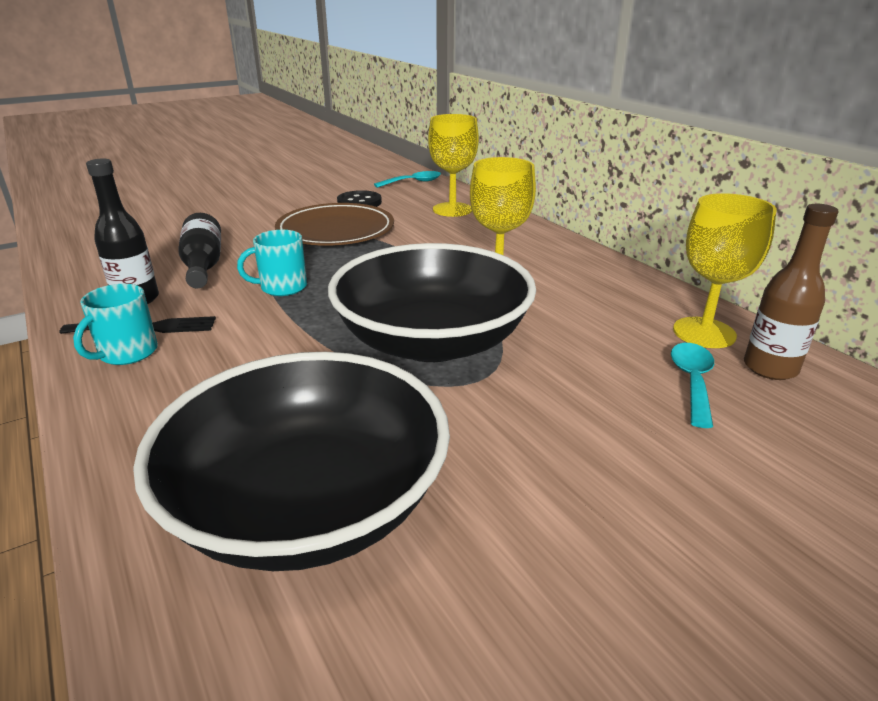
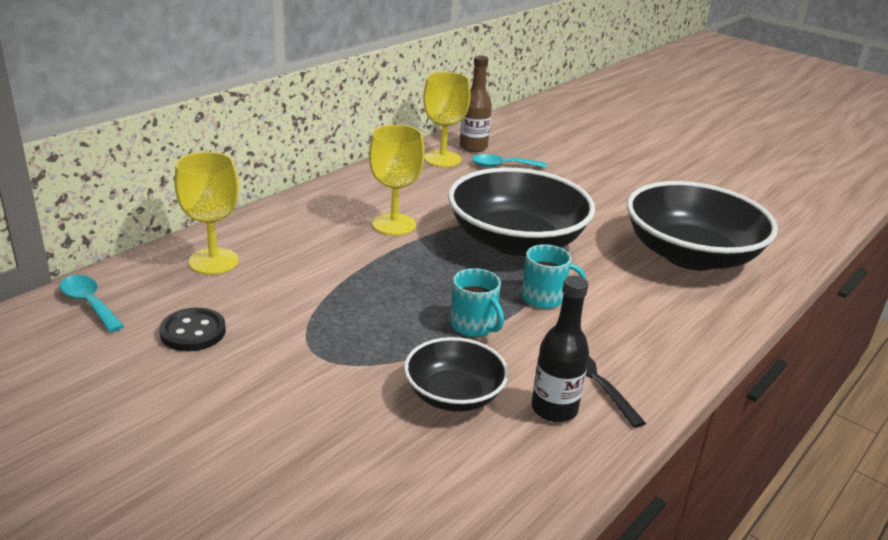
camera: 110 degrees left, 0 degrees up
(127, 353) = (635, 370): turquoise mug -> turquoise mug (544, 298)
(203, 266) = (454, 395): black bottle -> black bowl
(335, 230) = (308, 328): brown plate -> none

